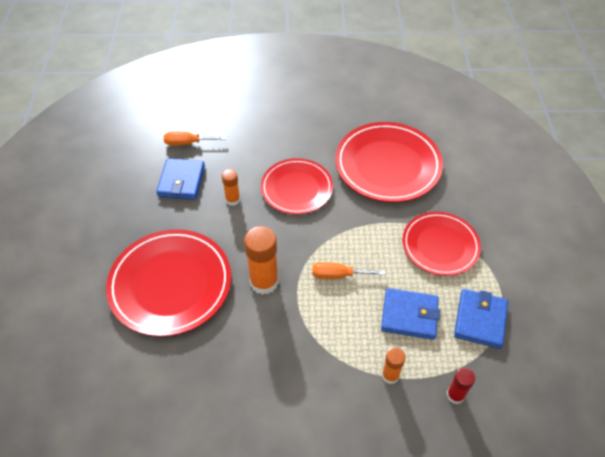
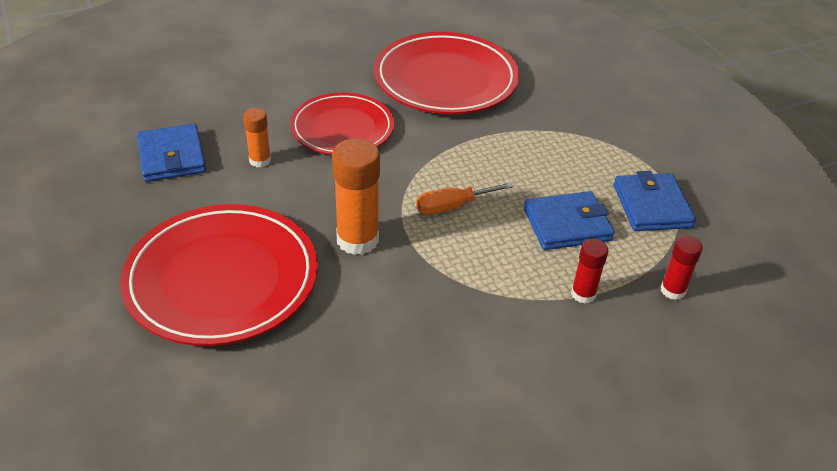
camera: 25 degrees left, 10 degrees down
(188, 143) = (157, 112): orange screwdriver -> none
(390, 375) = (583, 294): orange glue stick -> red glue stick
(440, 246) = (559, 144): red plate -> none

